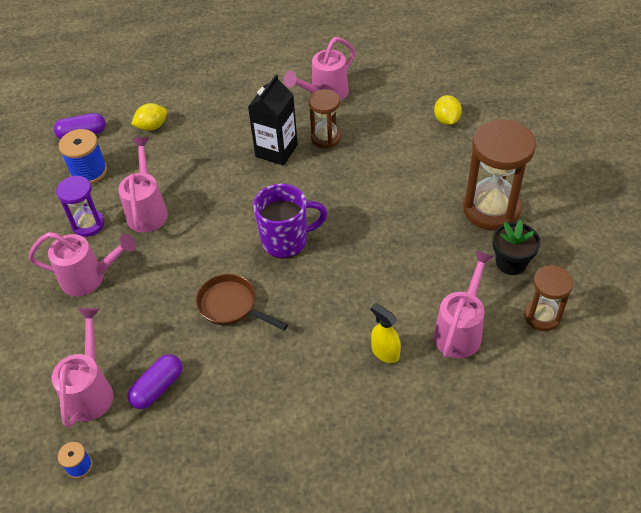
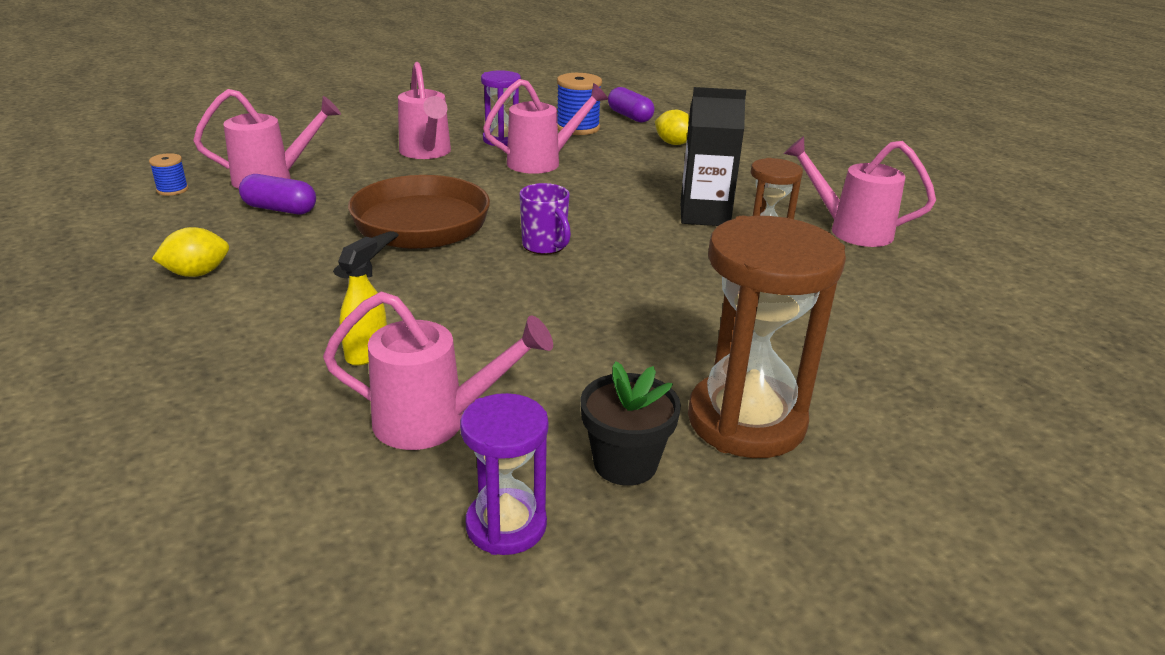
camera: 65 degrees right, 20 degrees down
(231, 306) = (416, 229): brown pan -> brown pan, size x1.71
(286, 241) = (545, 246): purple mug -> purple mug, size x0.65
(446, 120) = (922, 341): yellow lemon -> yellow lemon (197, 273)
(542, 316) = (506, 525): brown hourglass -> purple hourglass

